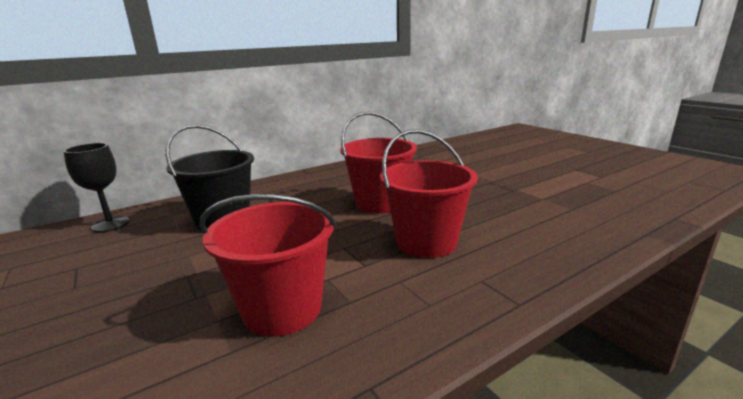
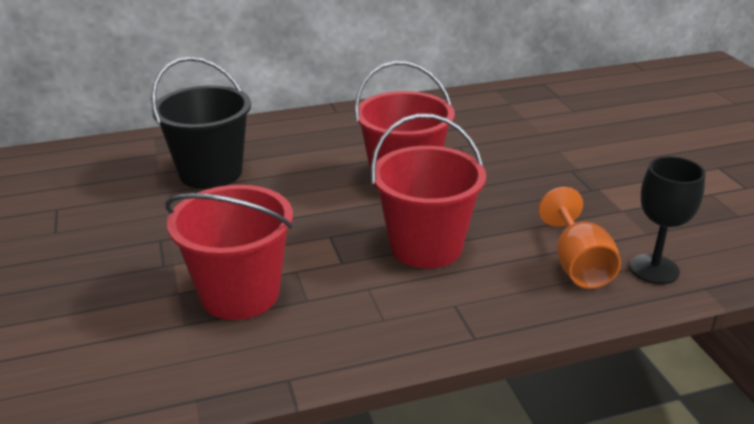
camera: 15 degrees right, 10 degrees up
(110, 224) = (90, 157): black goblet -> black goblet (654, 269)
(547, 235) = (578, 265): none -> orange goblet

